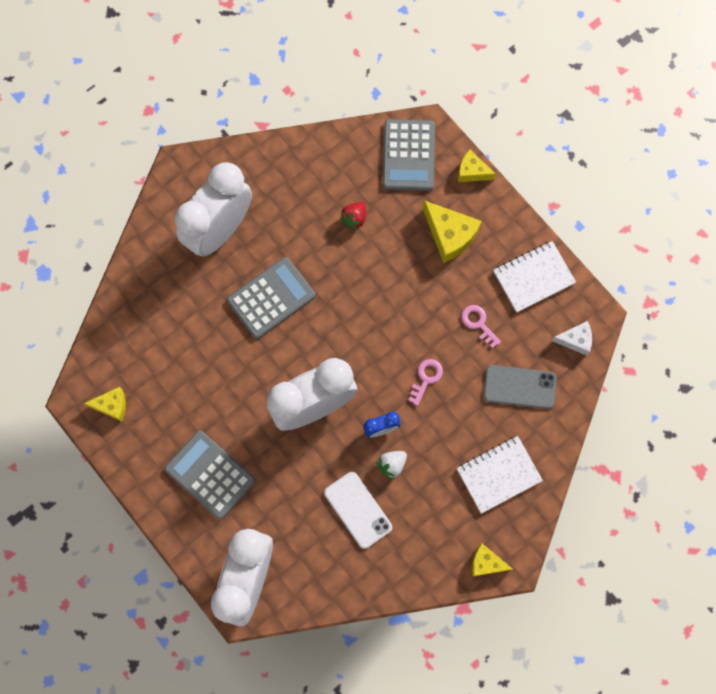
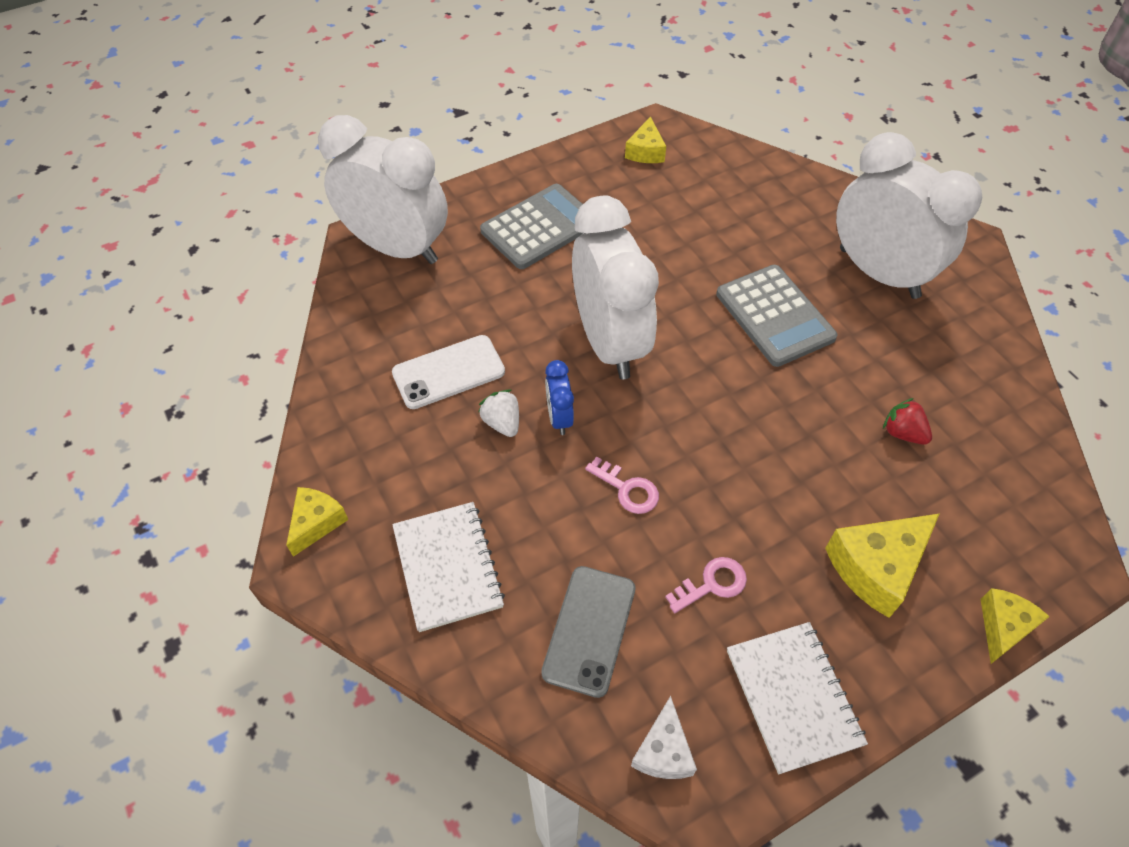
camera: 100 degrees right, 20 degrees down
(408, 155) = (1023, 528): grey calculator -> none

